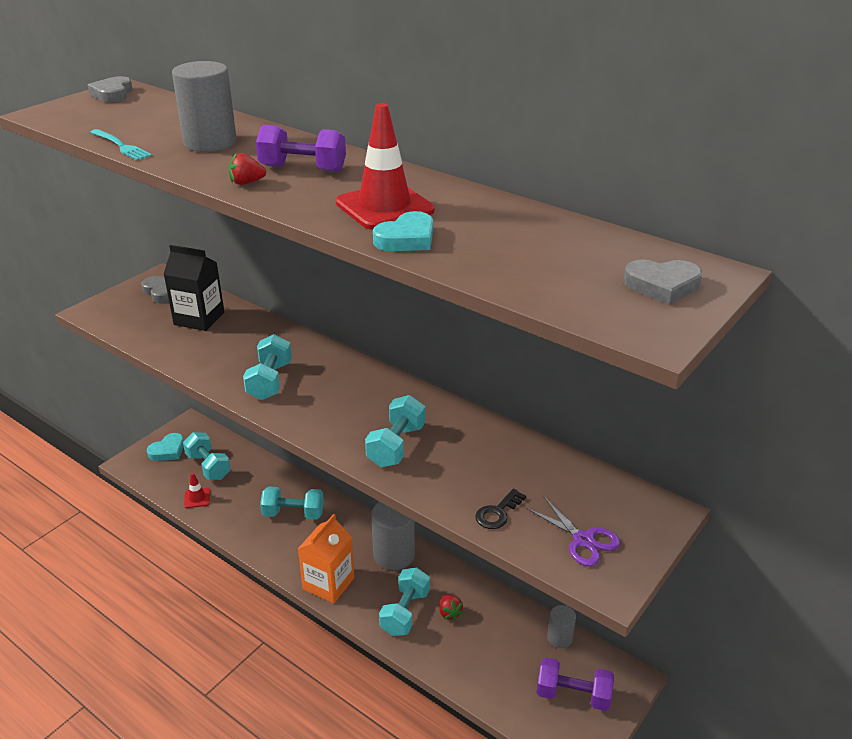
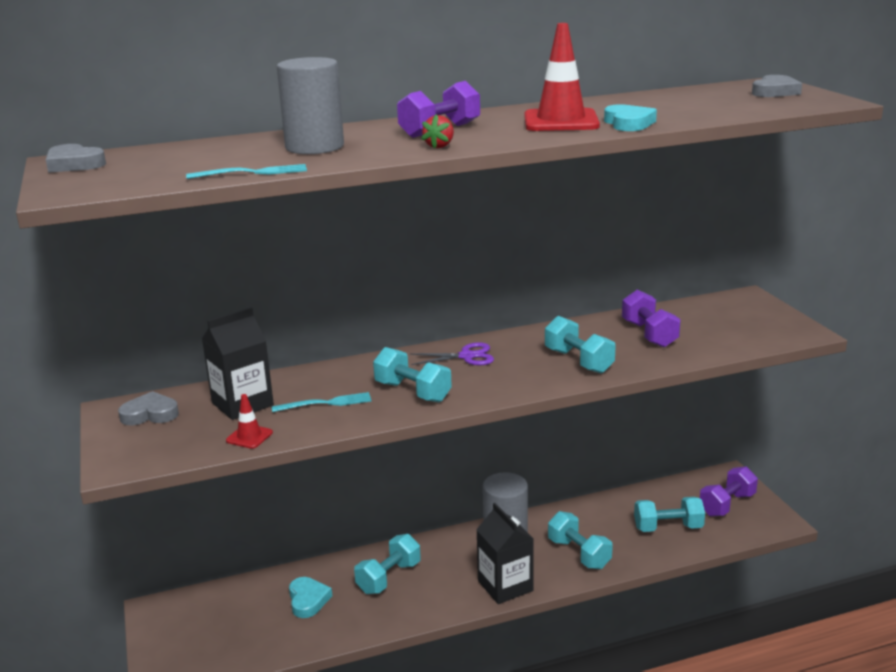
camera: 55 degrees left, 10 degrees down
(168, 450) = (179, 639): turquoise heart -> turquoise heart (308, 600)
(197, 498) = (289, 638): red traffic cone -> red traffic cone (249, 436)
(208, 466) = (246, 615): turquoise dumbbell -> turquoise dumbbell (668, 528)
(224, 351) = (327, 403): none -> turquoise fork
(328, 583) = (505, 586): orange carton -> black carton
(449, 613) = (600, 531): red strawberry -> none
(494, 470) = (649, 334): none -> purple dumbbell
(497, 513) = (700, 346): black key -> none
(559, 638) = (669, 489): grey cylinder -> none
(583, 540) = (754, 328): purple scissors -> purple scissors (466, 356)

